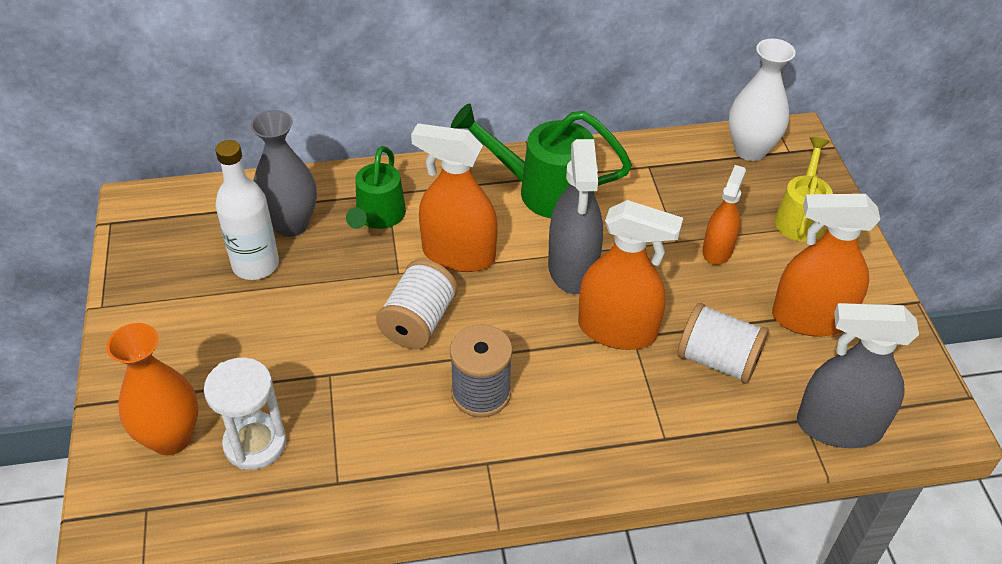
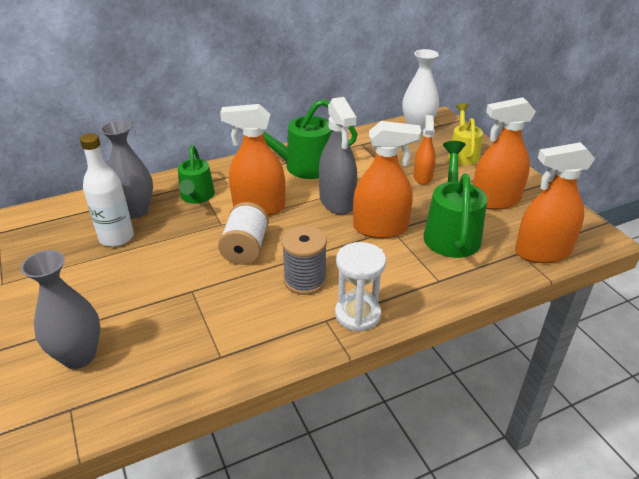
camera: 15 degrees left, 10 degrees down
(171, 438) = (79, 356): orange vase -> grey vase
(255, 443) = (148, 345): white hourglass -> white hourglass (357, 314)
(718, 360) = (451, 232): white spool -> green watering can
(839, 426) = (542, 252): grey spray bottle -> orange spray bottle

